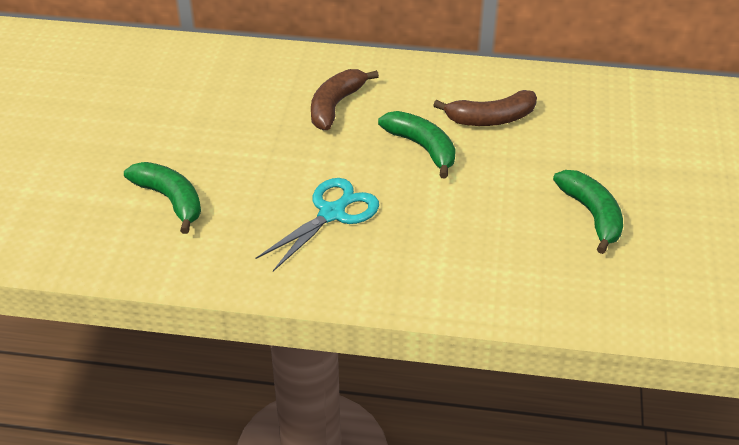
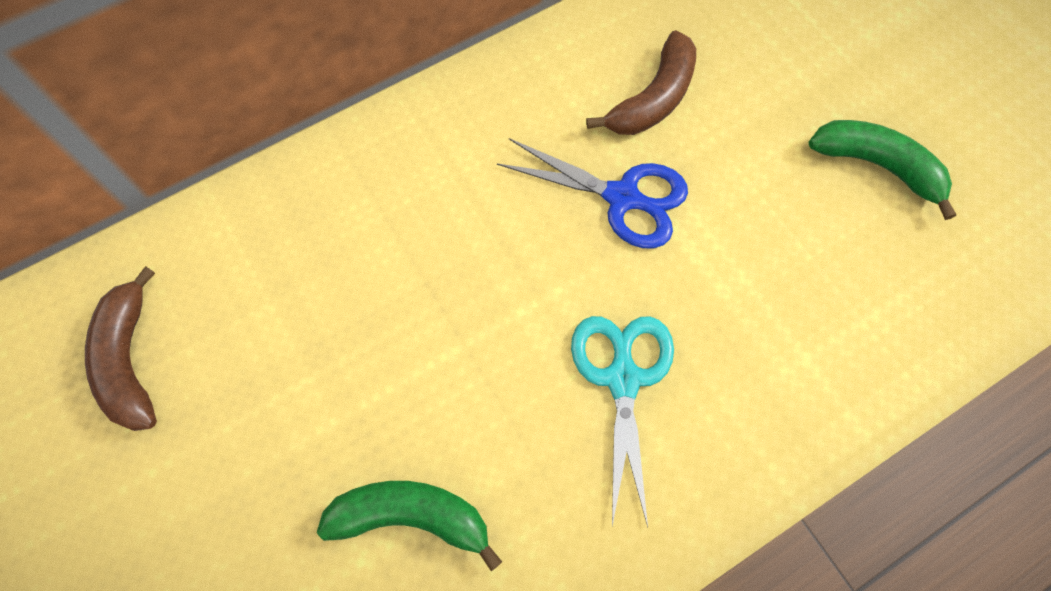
camera: 40 degrees left, 25 degrees up
(335, 106) = (463, 204): brown banana -> brown banana (130, 360)
(422, 148) = (623, 198): green banana -> blue scissors

